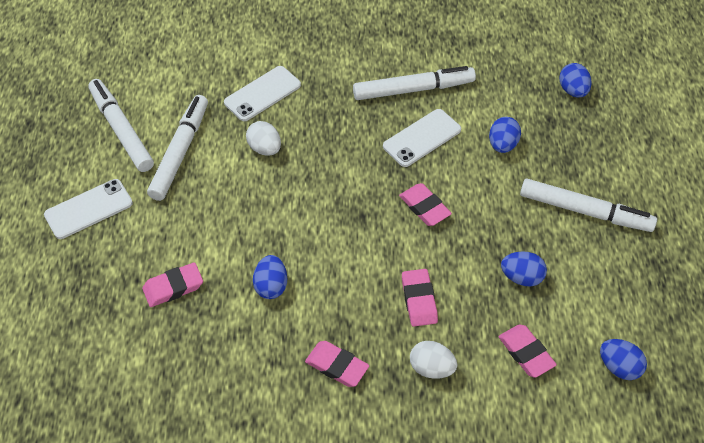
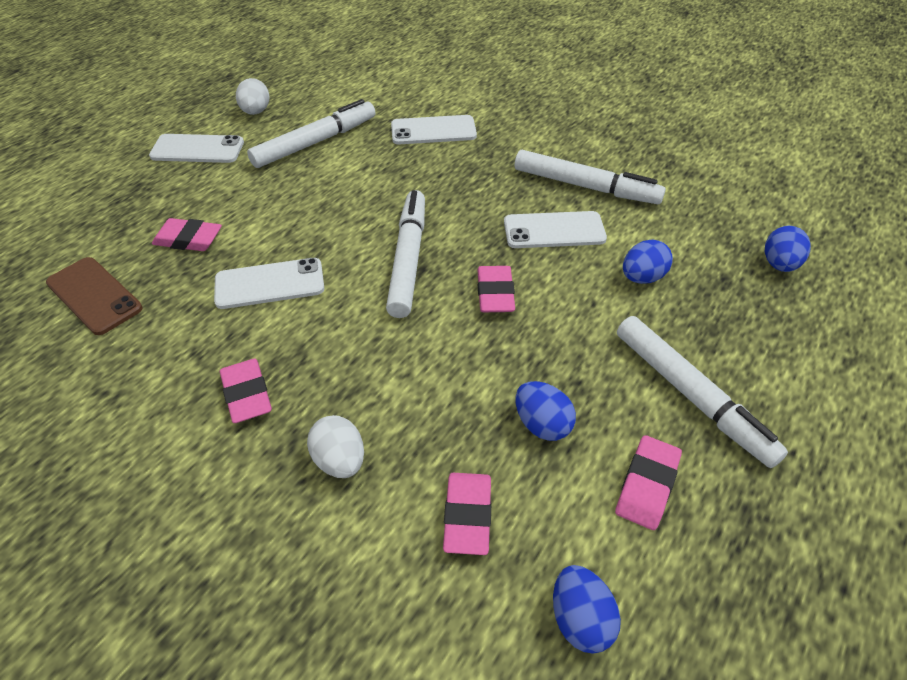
camera: 35 degrees right, 5 degrees down
(121, 130) = (288, 108): white marker -> white marker (408, 259)
(154, 368) = (94, 295): none -> brown phone
(265, 148) = (389, 171): white egg -> white egg (256, 112)
(271, 286) = (269, 284): blue egg -> white phone
(419, 300) = (399, 379): pink eraser -> pink eraser (647, 485)

